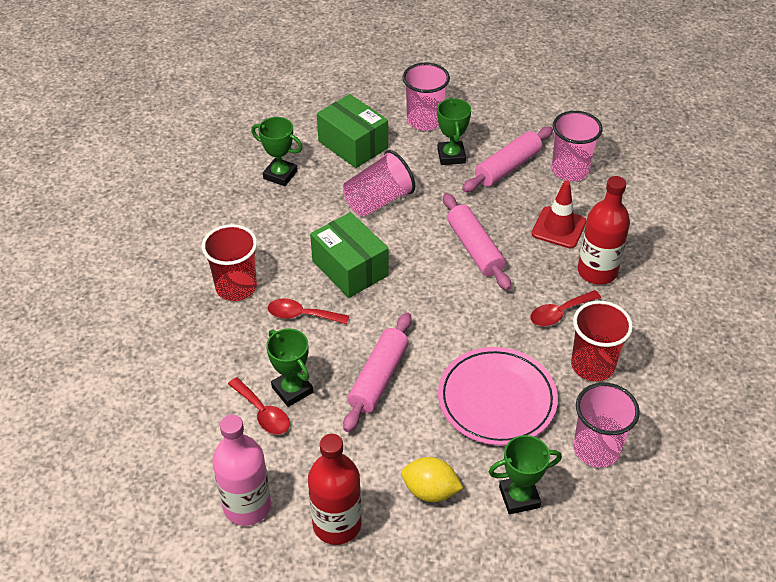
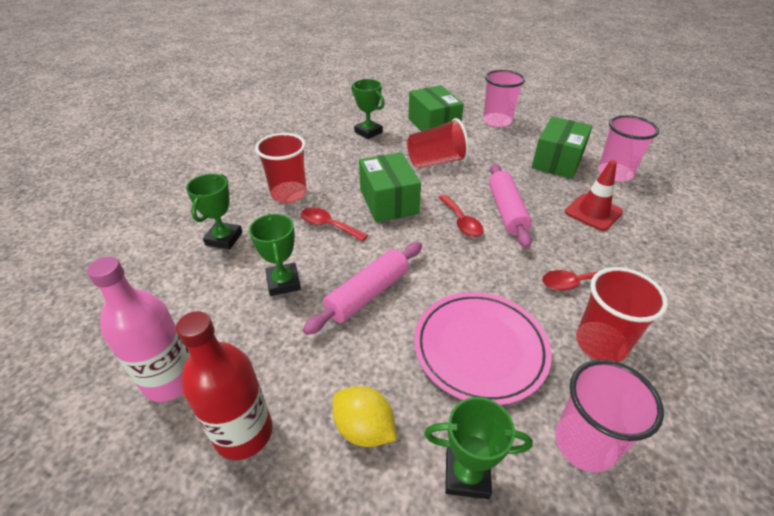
camera: 20 degrees right, 5 degrees down
(263, 413) = (245, 295): red spoon -> red spoon (461, 222)
(378, 201) = (436, 162): pink cup -> red cup
(451, 156) = (510, 145): green trophy -> green trophy (224, 239)
(508, 167) = (557, 161): pink rolling pin -> green box
(597, 271) = (625, 256): red bottle -> none

